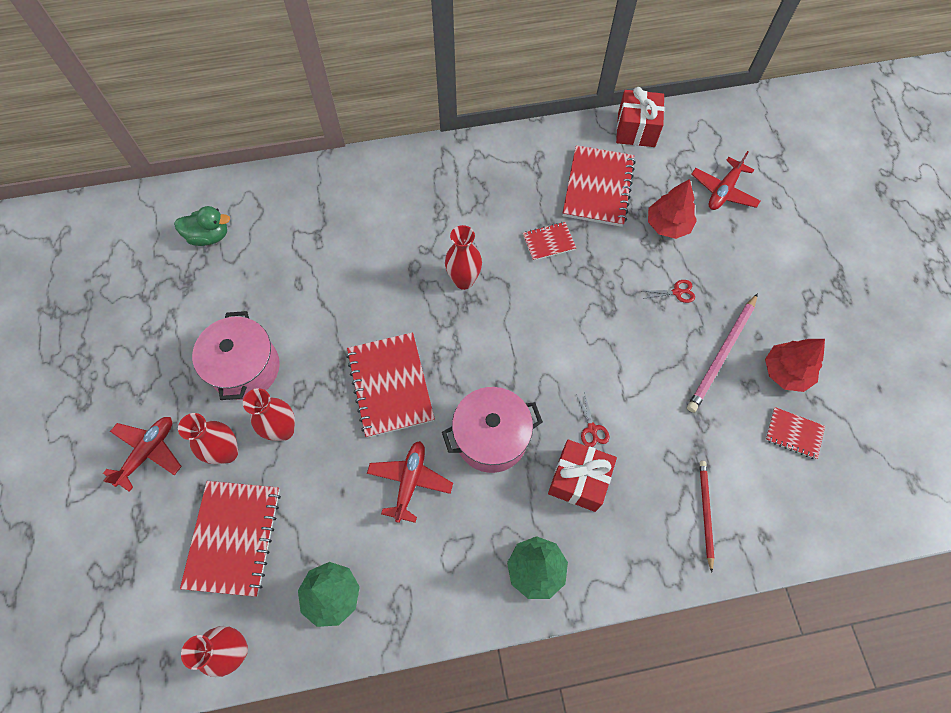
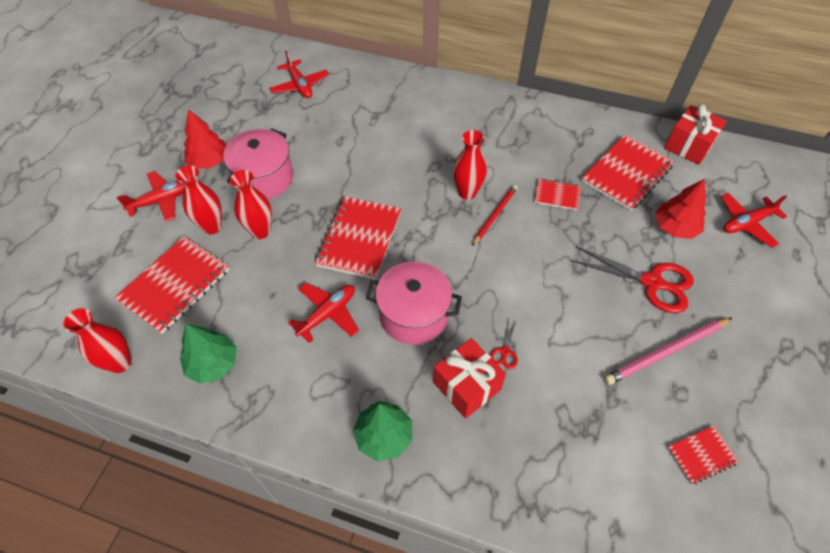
camera: 30 degrees right, 10 degrees down
(209, 236) = (300, 85): green duck -> red plane
(677, 292) = (651, 282): red scissors -> red scissors, size x2.25
(705, 513) = (568, 476): red pencil -> red pencil (495, 215)
(786, 372) = (724, 398): red tree -> red tree (209, 161)
(793, 434) = (701, 455): red notebook -> red notebook turned 75 degrees counterclockwise

